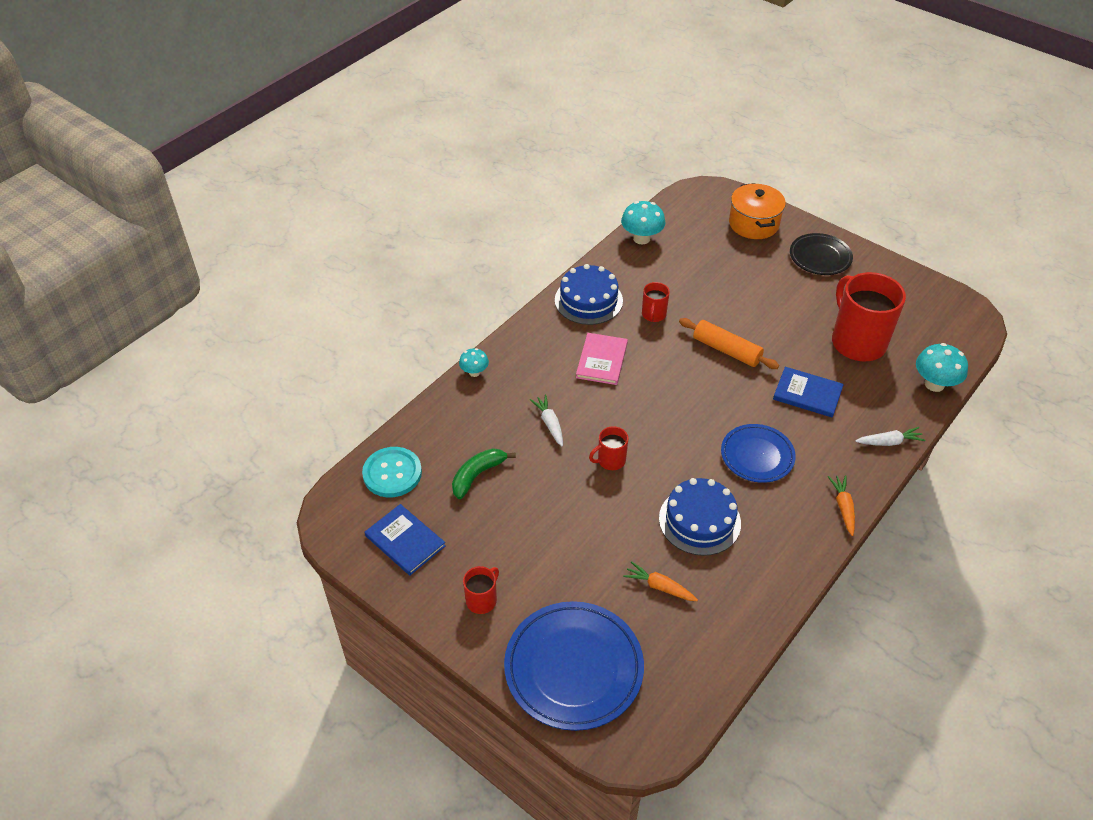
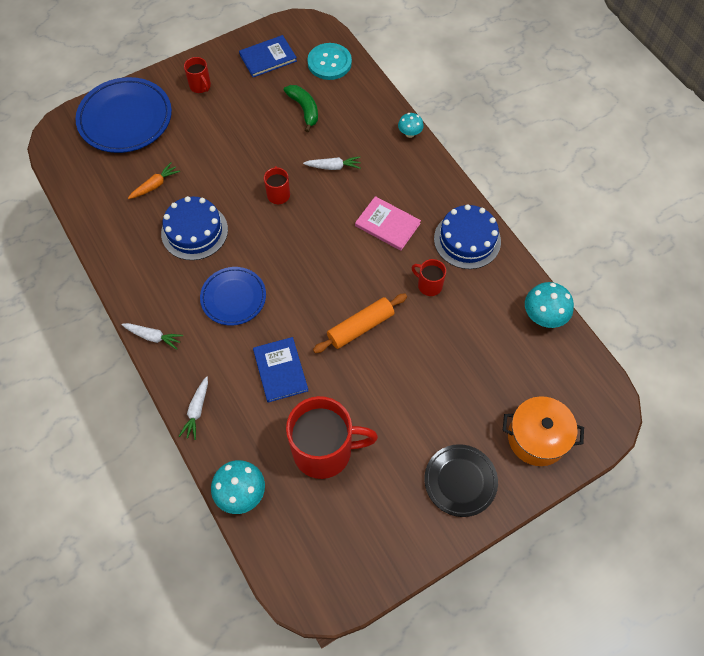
camera: 110 degrees right, 15 degrees up
(807, 394) = (280, 370): blue book -> blue book turned 60 degrees counterclockwise
(843, 507) = (153, 337): orange carrot -> white carrot

